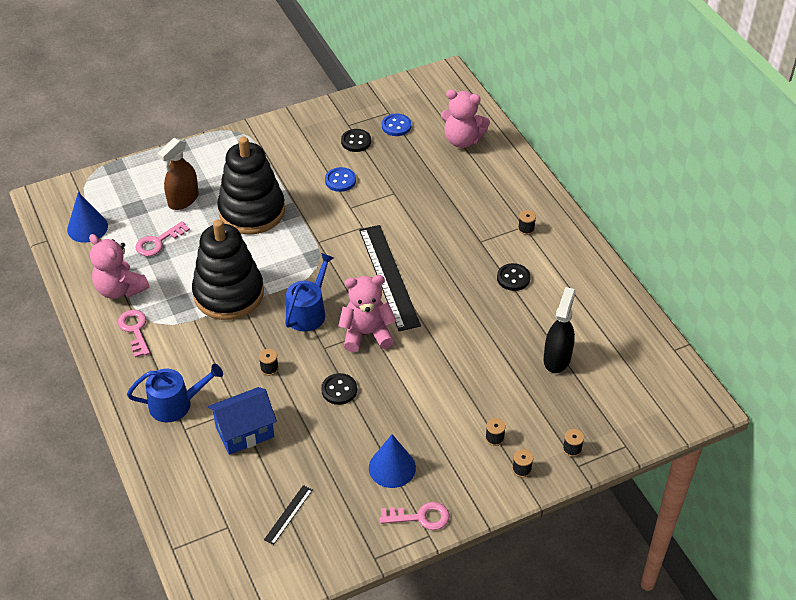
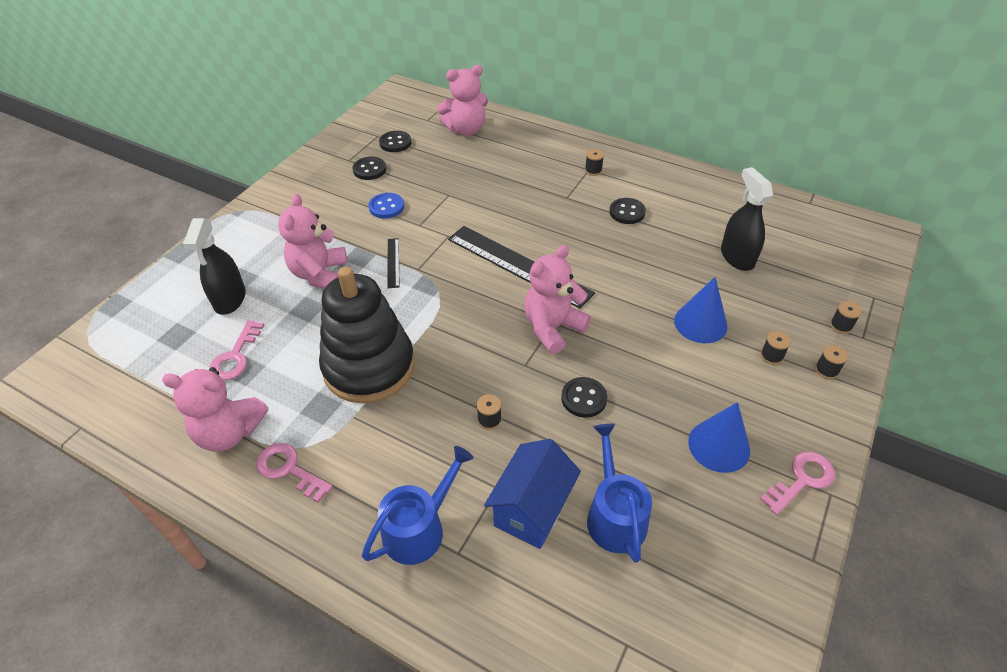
camera: 35 degrees left, 0 degrees up
(87, 227) = (128, 385): blue cone -> blue cone (700, 323)
(183, 199) = (230, 299): brown spray bottle -> black spray bottle
(252, 211) = (320, 274): black stacking toy -> pink teddy bear
(288, 514) = (676, 575): black ruler -> black ruler (393, 262)
(308, 312) = (473, 339): blue watering can -> blue watering can (614, 515)
(396, 126) = (395, 143): blue button -> black button

